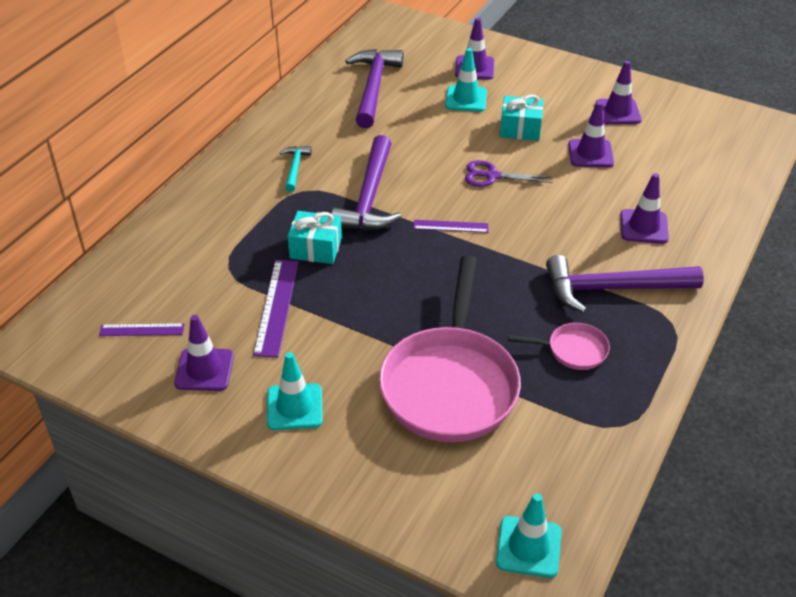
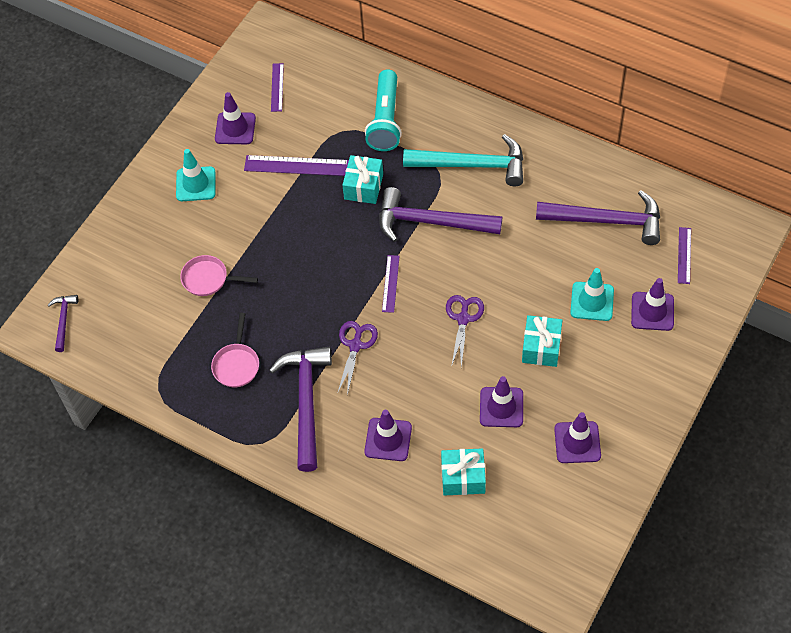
camera: 95 degrees right, 15 degrees up
(219, 232) = (385, 120): none -> turquoise flashlight
(295, 168) = (472, 165): turquoise hammer -> turquoise hammer, size x2.02
(413, 49) = (684, 255): none -> purple ruler
(450, 384) = (208, 279): pink pan -> pink pan, size x0.44
(528, 547) = (63, 321): turquoise traffic cone -> purple hammer
(533, 251) = (355, 345): none -> purple scissors
(672, 178) = (463, 477): none -> turquoise gift

